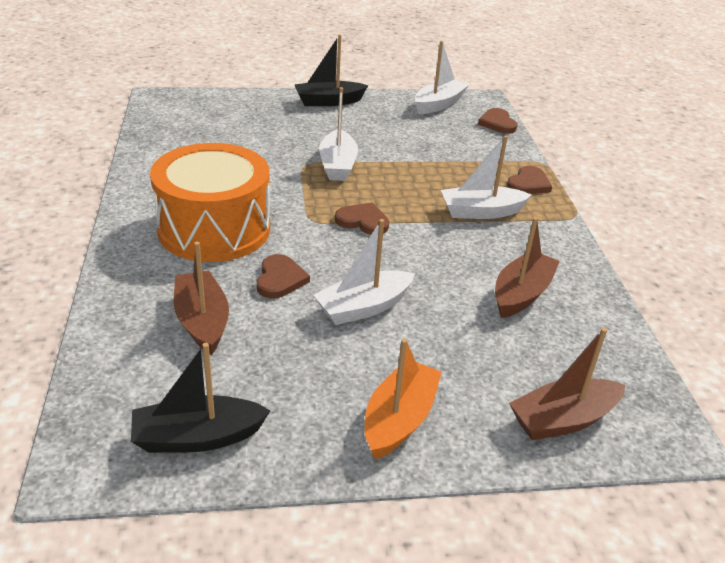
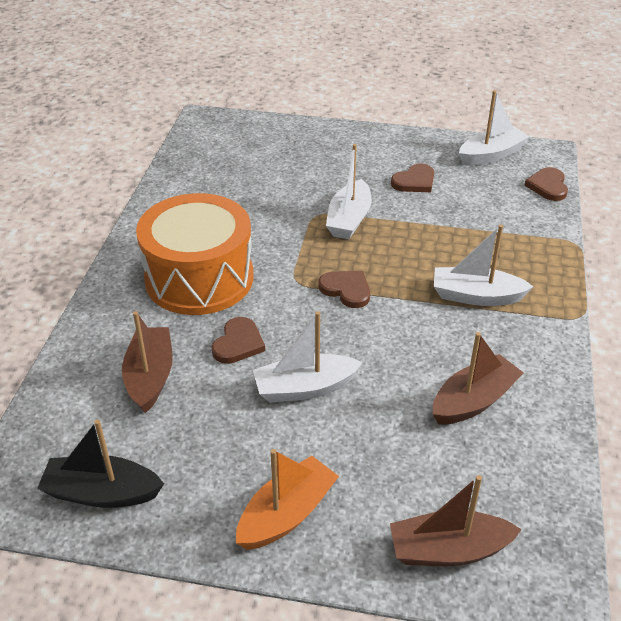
camera: 20 degrees right, 5 degrees up
(328, 101) = (373, 140): black boat -> none
(528, 184) = (546, 268): brown heart -> brown heart (414, 181)

